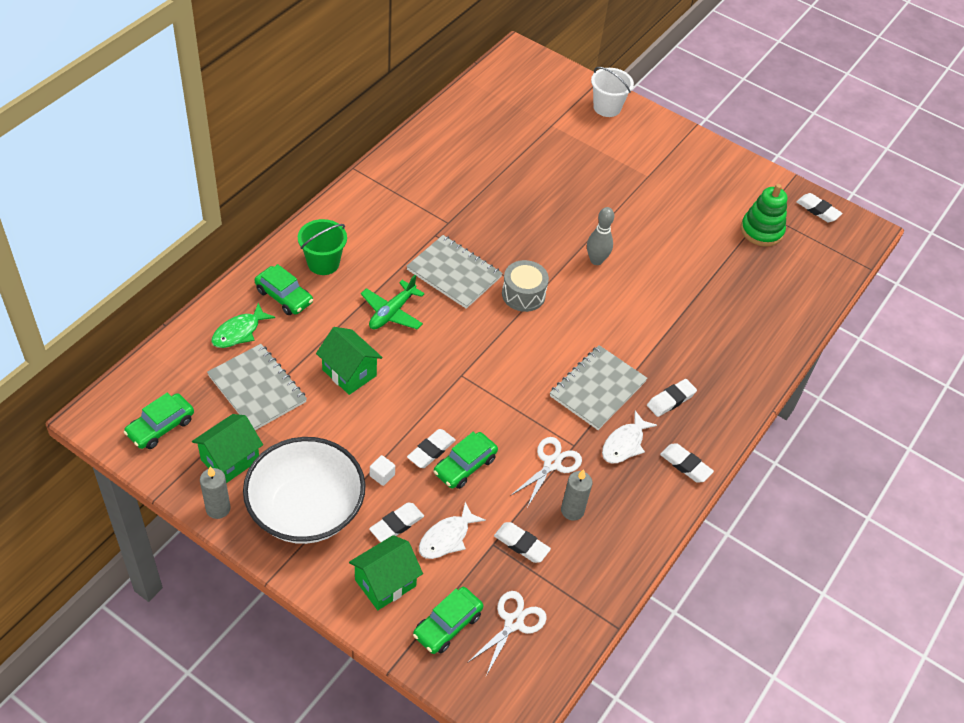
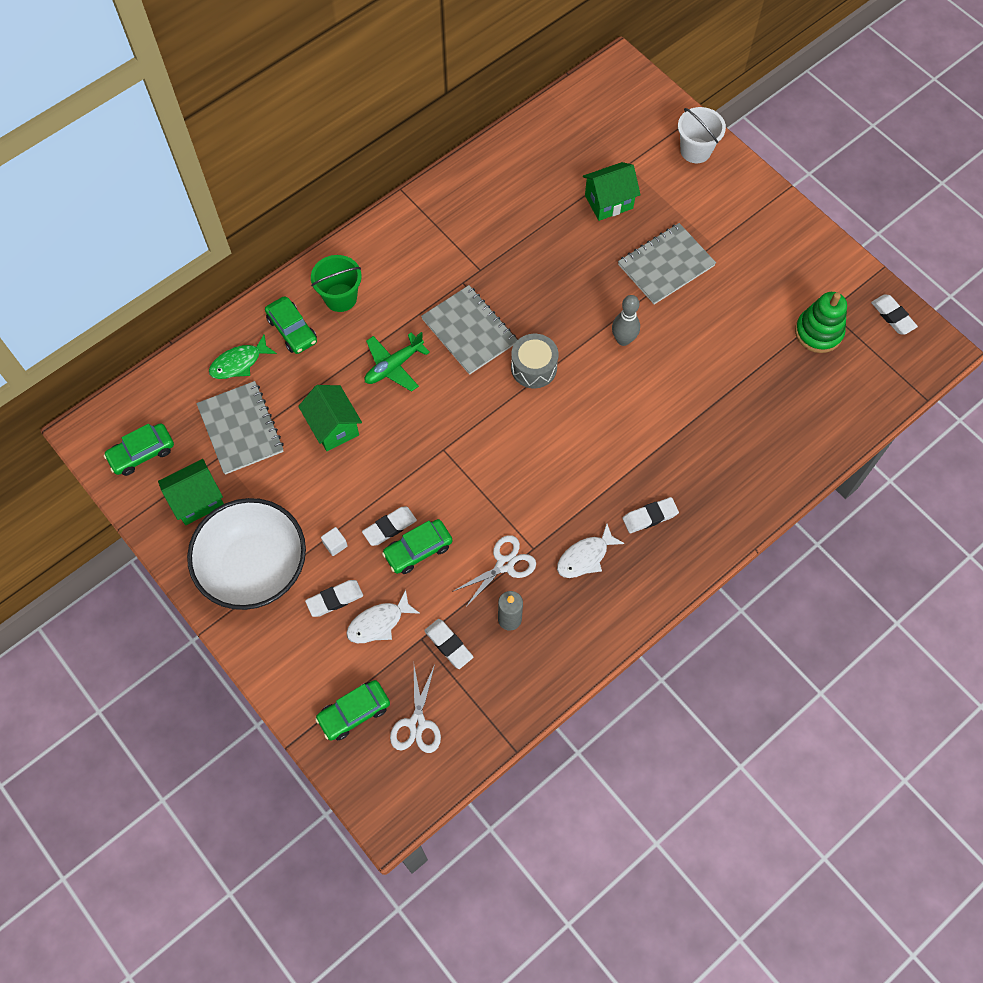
camera: 20 degrees right, 15 degrees up
(218, 509) = (174, 549): grey candle -> none
(385, 583) = (308, 657): green house -> green house (608, 202)
(513, 622) = (417, 724): white scissors -> white scissors turned 135 degrees clockwise
(597, 389) = (577, 490): grey notebook -> grey notebook (666, 265)
(685, 465) = (641, 592): white eraser -> none

